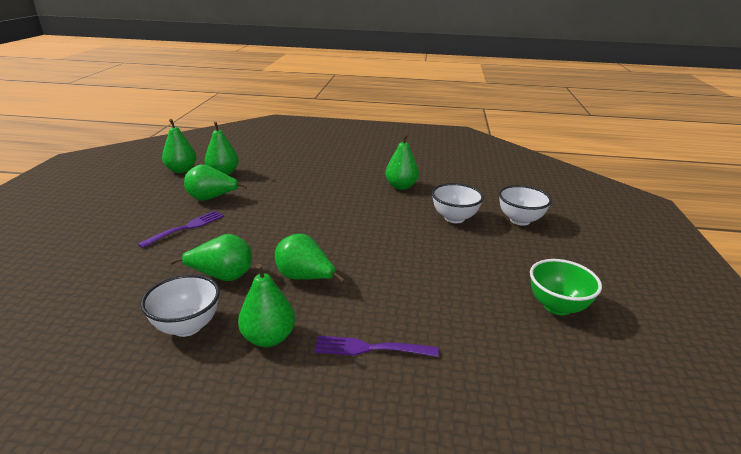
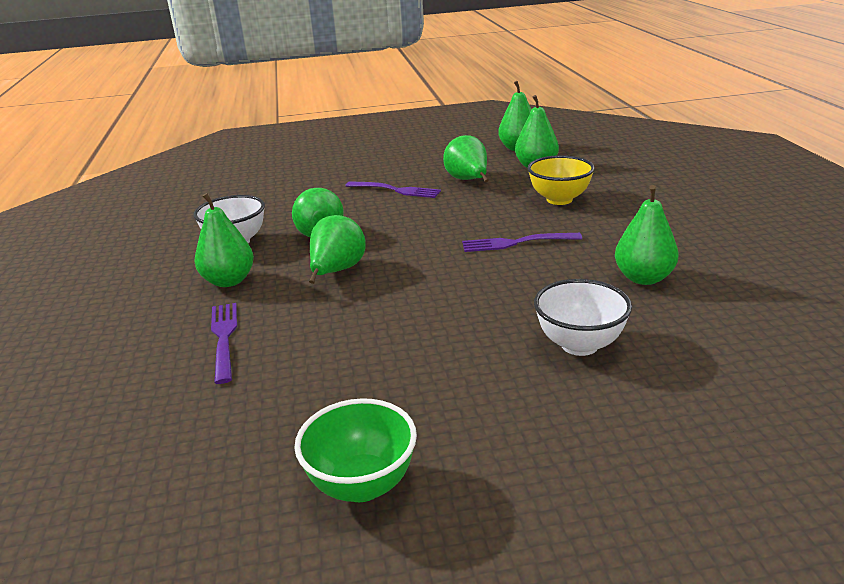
camera: 75 degrees right, 0 degrees up
(284, 180) = (559, 199): none -> yellow bowl
(329, 206) = (517, 243): none -> purple fork
(520, 220) = (645, 419): white bowl -> none

